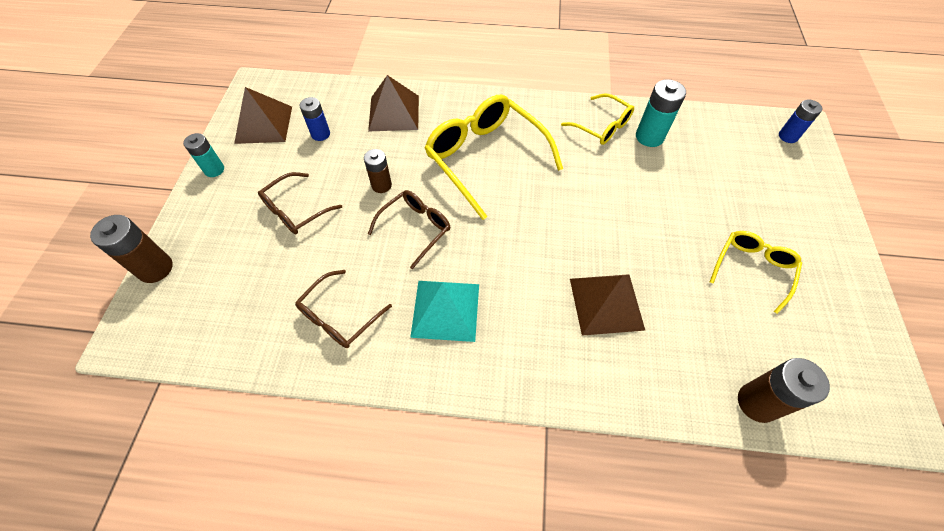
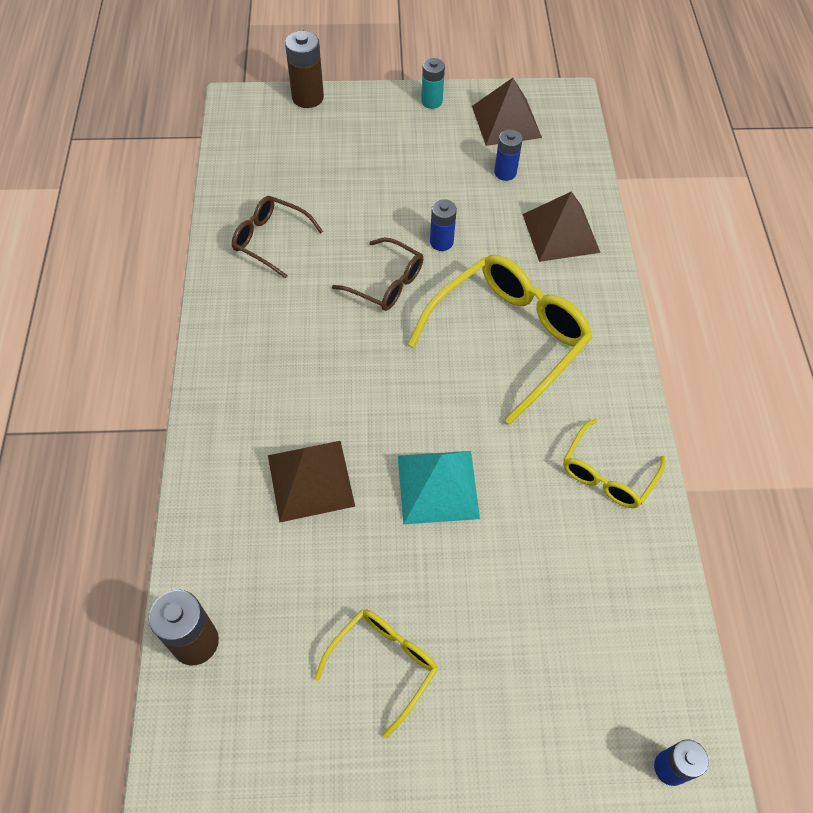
camera: 80 degrees right, 0 degrees up
(295, 211) = (391, 177): brown glasses -> none
(381, 185) = (441, 242): brown battery -> blue battery
(445, 310) = (287, 325): turquoise pyramid -> turquoise pyramid (438, 486)
(649, 137) = (604, 540): turquoise battery -> none
(752, 269) = (384, 664): yellow glasses -> yellow glasses turned 75 degrees counterclockwise

